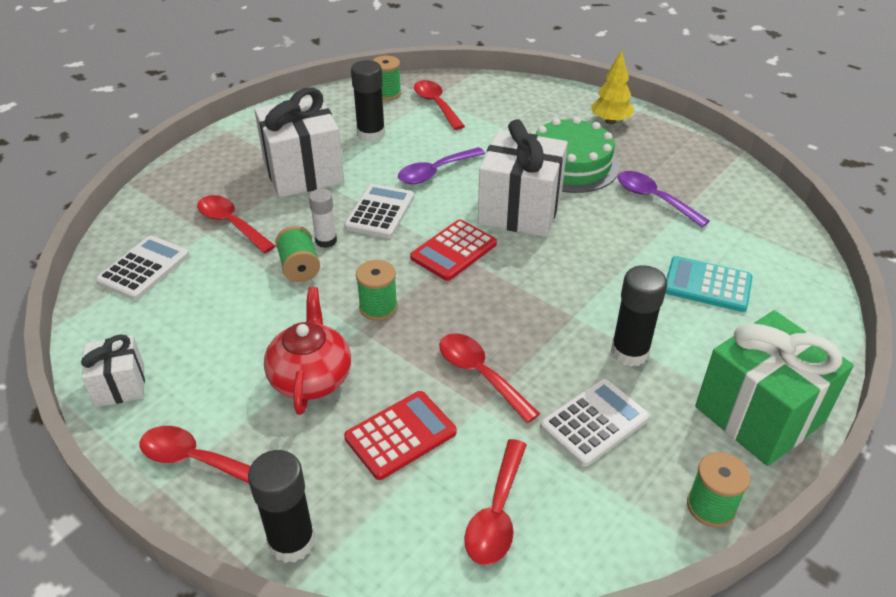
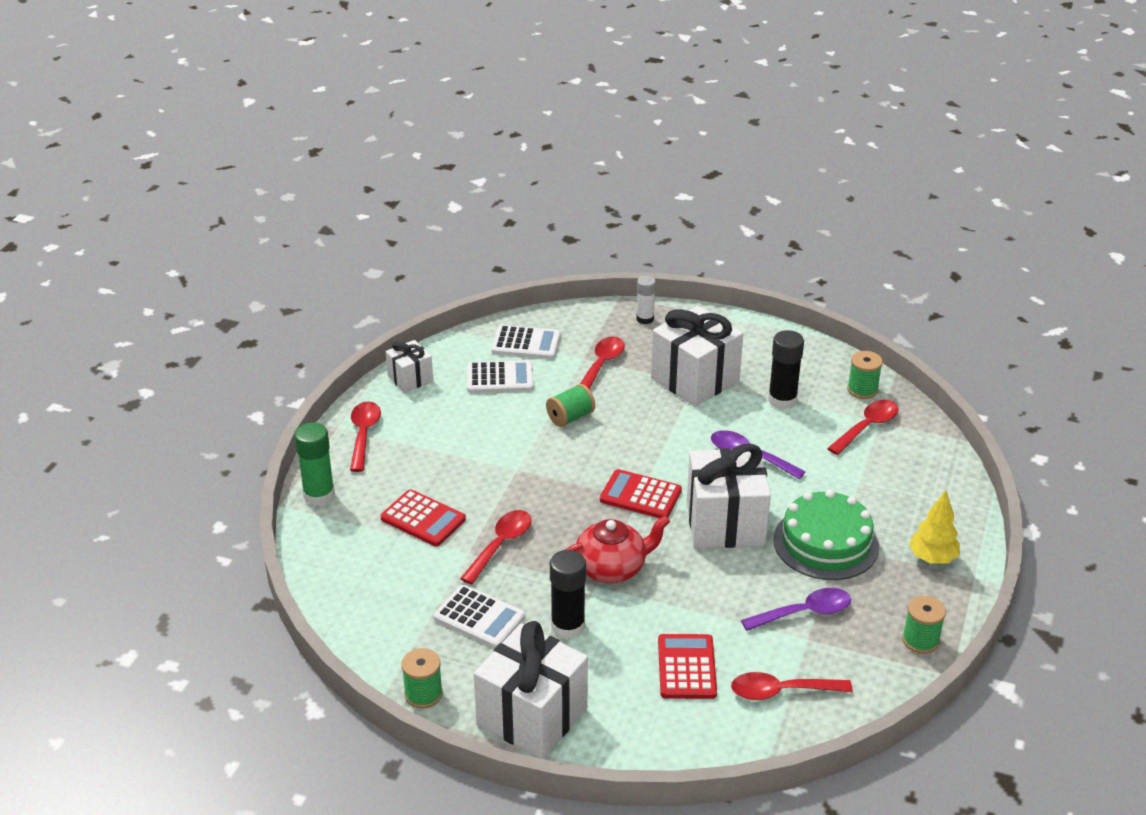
camera: 70 degrees right, 5 degrees down
(292, 541) = (319, 495): black glue stick -> green glue stick
(311, 377) = (457, 460): red teapot -> red teapot (612, 568)
(326, 241) = (611, 421): white glue stick -> white glue stick (645, 319)
(378, 307) = (547, 472): green spool -> green spool (920, 640)
(380, 212) = (667, 439): white calculator -> white calculator (500, 378)
(497, 513) = (374, 582): red spoon -> red spoon (781, 691)
(654, 199) = (804, 613): purple spoon -> purple spoon turned 45 degrees clockwise
(707, 285) = (686, 667): turquoise calculator -> red calculator
(759, 414) = (532, 716): green gift -> white gift

